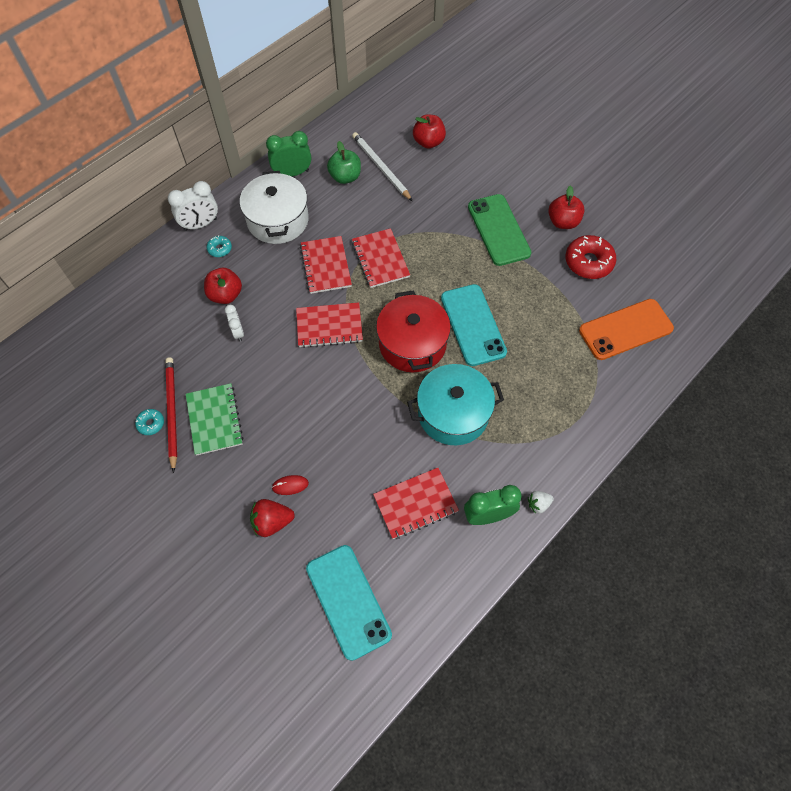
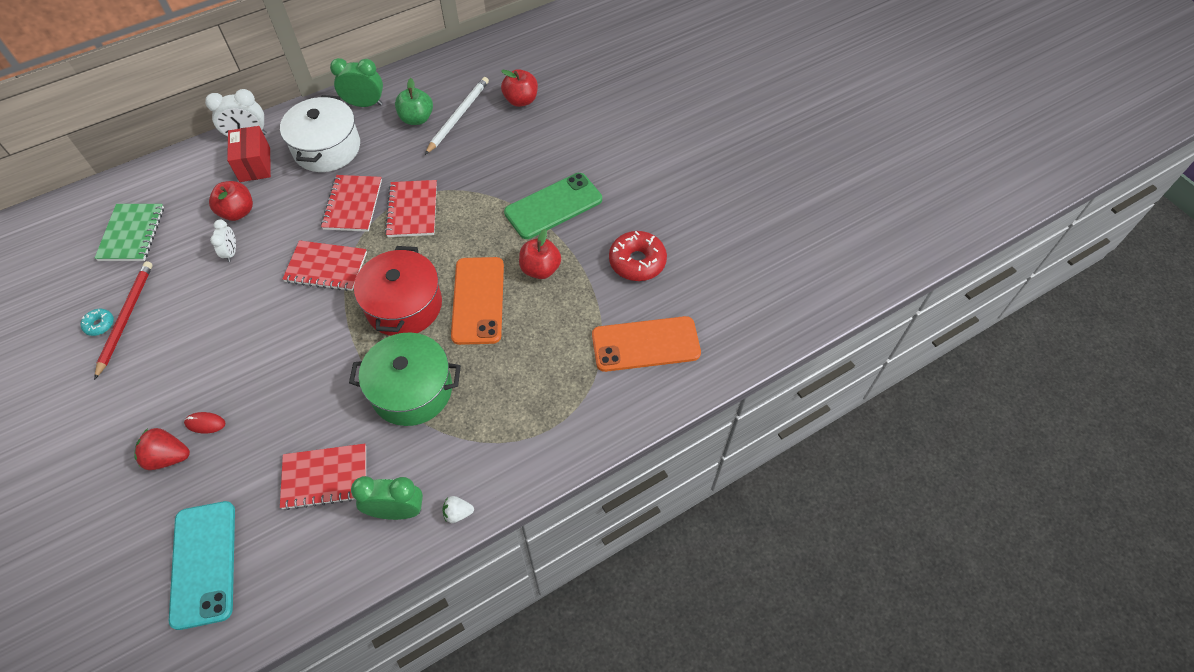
camera: 15 degrees right, 5 degrees down
(214, 420) = (163, 336): green notebook -> green notebook (132, 234)
(220, 249) = (255, 165): turquoise donut -> red box
(381, 167) = (458, 116): white pencil -> white pencil turned 45 degrees clockwise
(453, 413) = (412, 390): turquoise pot -> green pot
(473, 325) = (478, 300): turquoise phone -> orange phone
(499, 230) = (553, 206): green phone -> green phone turned 60 degrees clockwise
(563, 222) = (628, 212): red apple -> red apple (540, 269)

